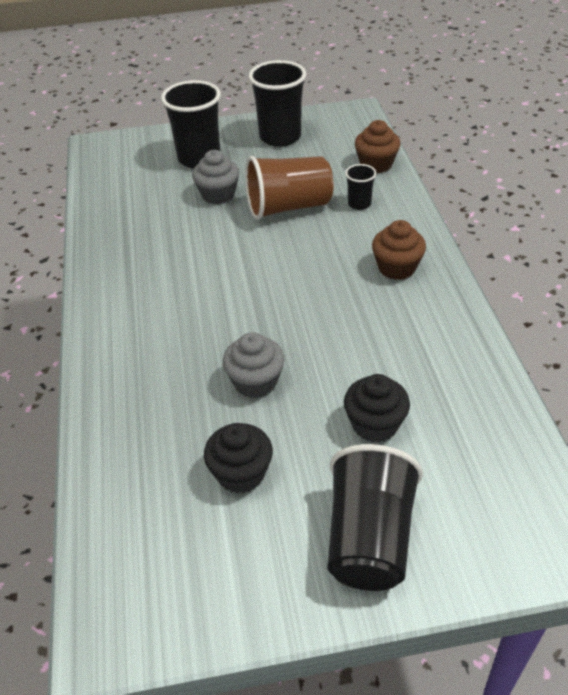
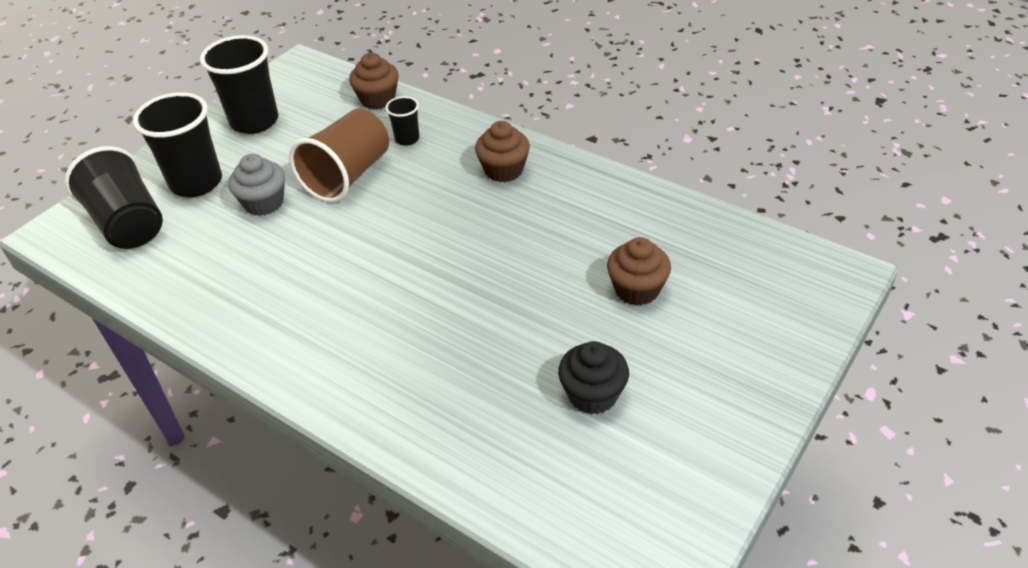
camera: 45 degrees left, 0 degrees up
(255, 382) = (512, 325): grey cupcake -> none
(369, 538) = (731, 363): black cup -> black cup (128, 223)
(375, 424) = (637, 289): black cupcake -> brown cupcake

